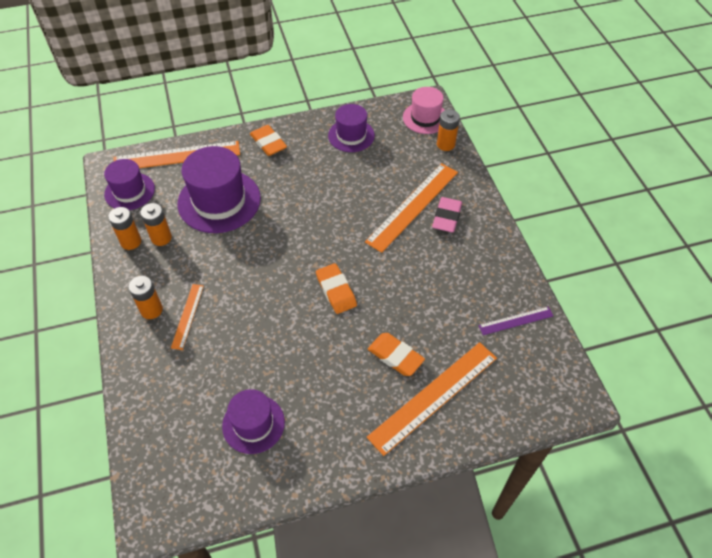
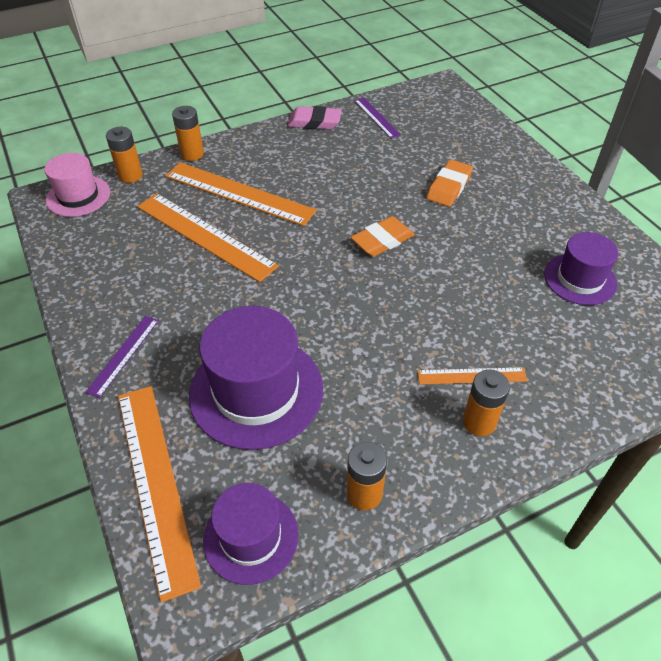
camera: 100 degrees left, 5 degrees down
(161, 238) = (346, 450): orange battery -> orange battery (192, 154)
(268, 143) = (123, 355): orange eraser -> purple ruler
(351, 135) = (110, 262): purple hat -> none
(433, 396) = (481, 159): orange ruler -> orange ruler (205, 236)
(446, 217) = (252, 167): pink eraser -> pink eraser (314, 122)

